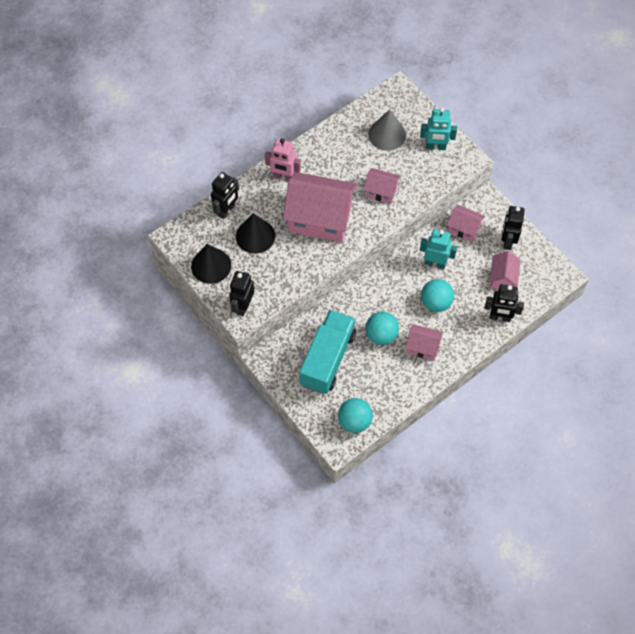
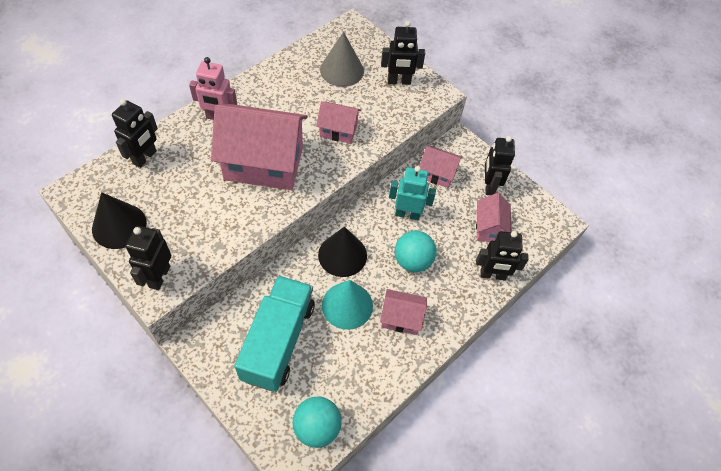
camera: 10 degrees left, 5 degrees down
(255, 236) = (180, 186): black cone -> black cone (342, 255)
(381, 335) = (347, 305): turquoise ball -> turquoise cone
(435, 147) = (399, 81): turquoise robot -> black robot

